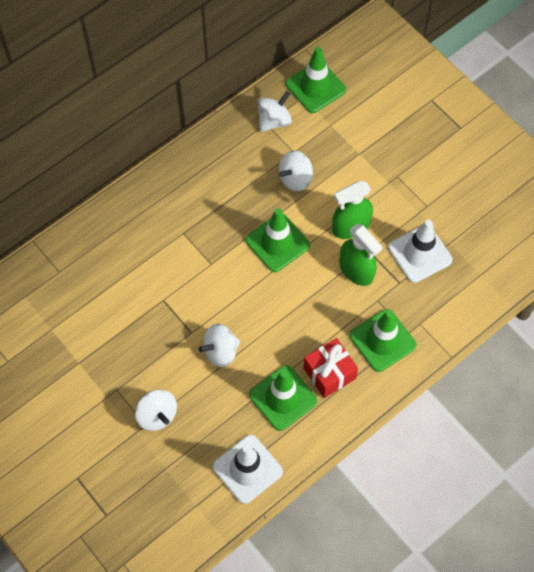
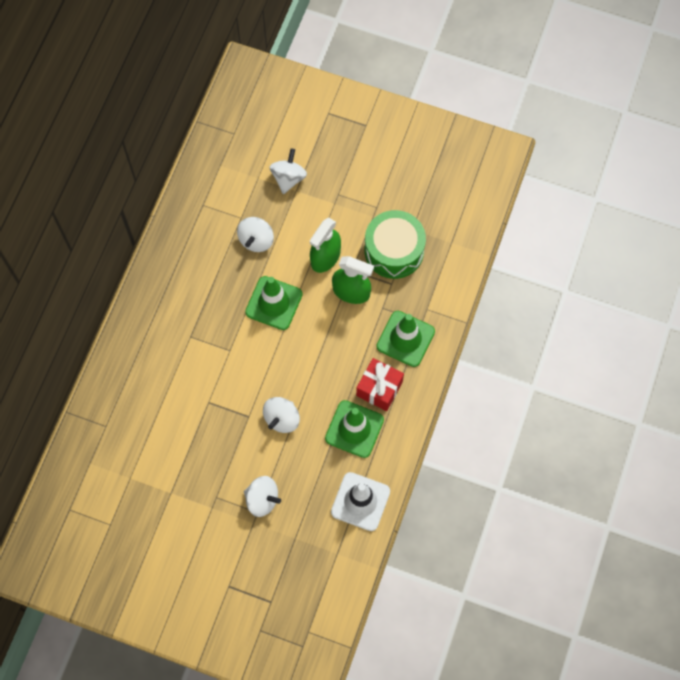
camera: 30 degrees left, 5 degrees up
(274, 121) = (208, 199): white spinning top -> white spinning top (288, 178)
(315, 87) = (225, 151): green traffic cone -> none
(420, 254) = (394, 251): white traffic cone -> green drum

